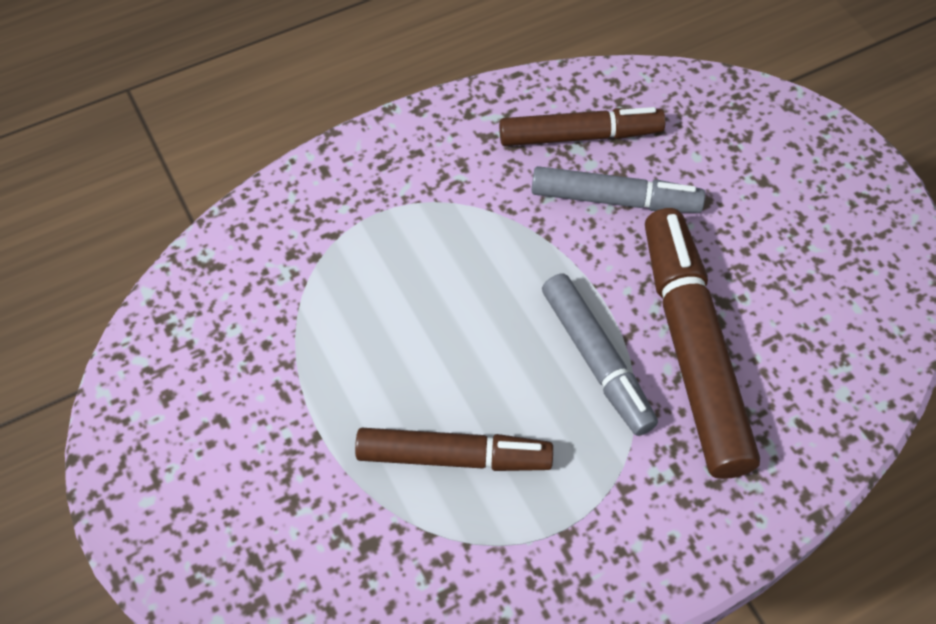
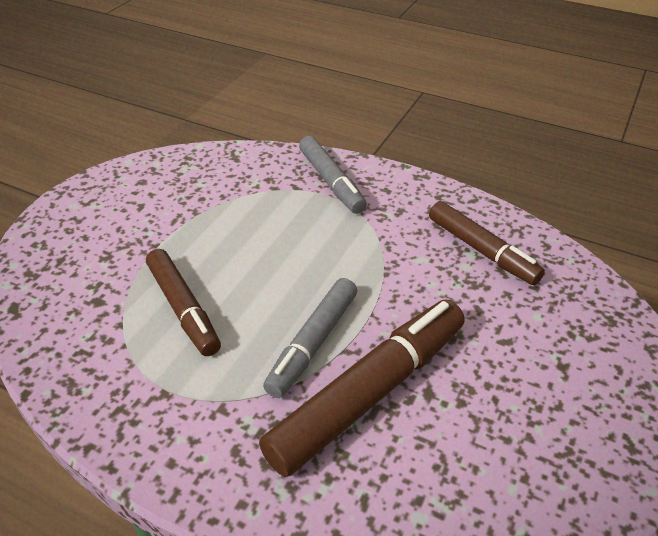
camera: 55 degrees right, 15 degrees down
(615, 200) = (451, 291): grey marker -> grey marker (331, 182)

